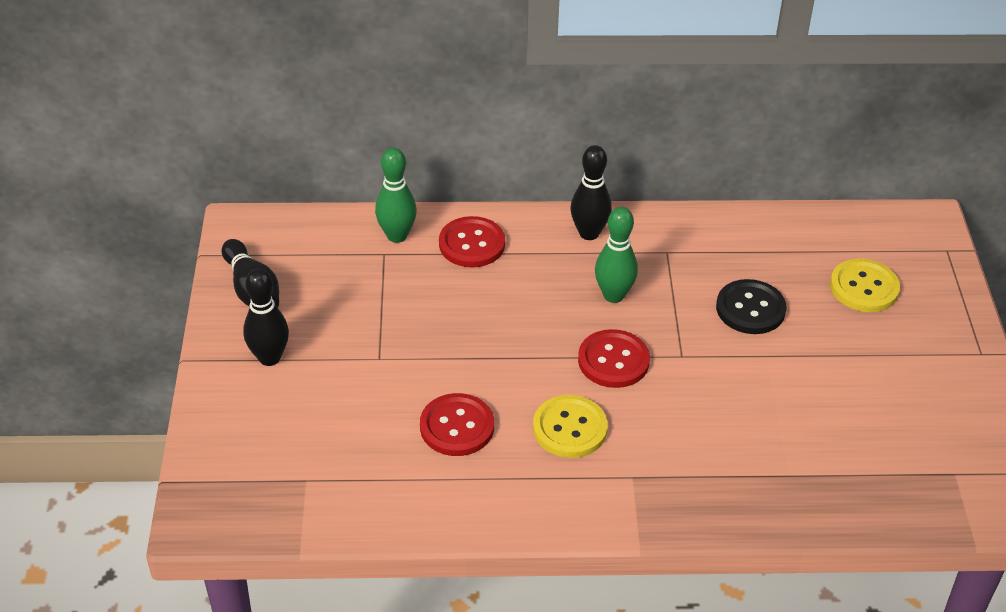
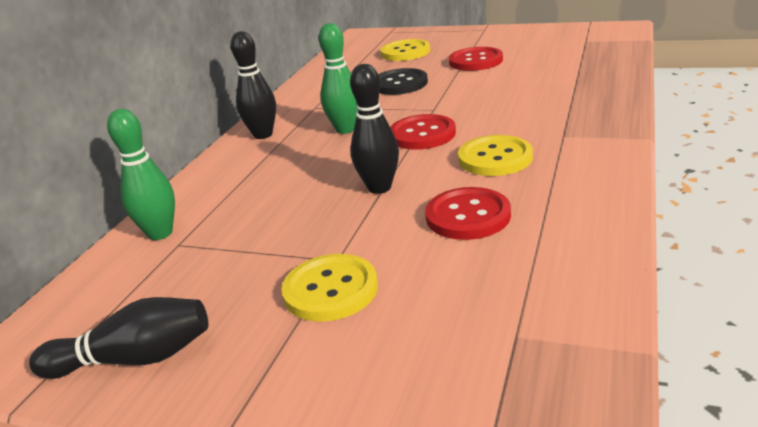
camera: 65 degrees left, 15 degrees down
(269, 358) = (274, 352): black bowling pin -> black bowling pin (379, 188)
(340, 366) = (330, 290): none -> yellow button
(472, 244) = (219, 190): red button -> red button (475, 61)

